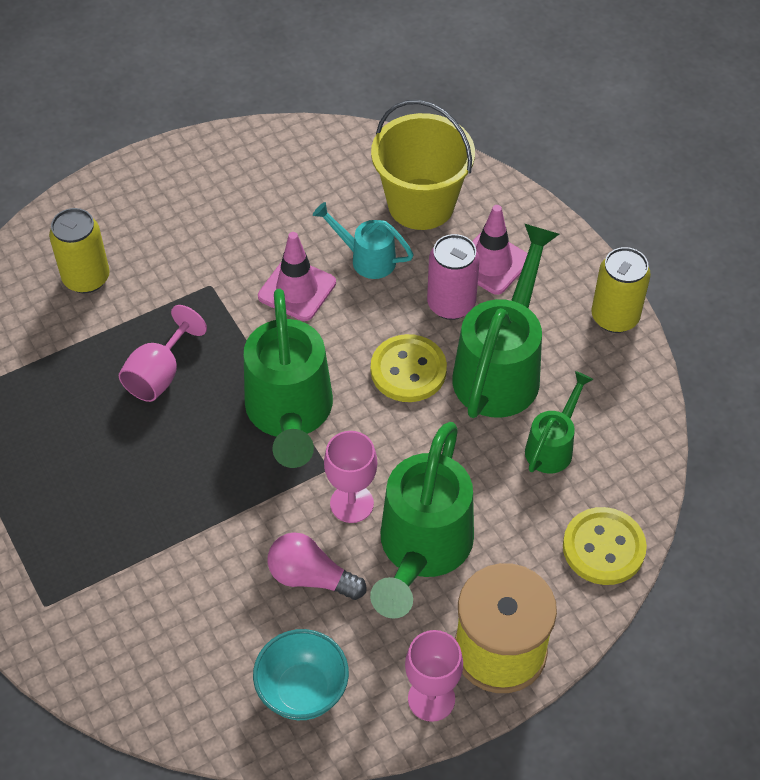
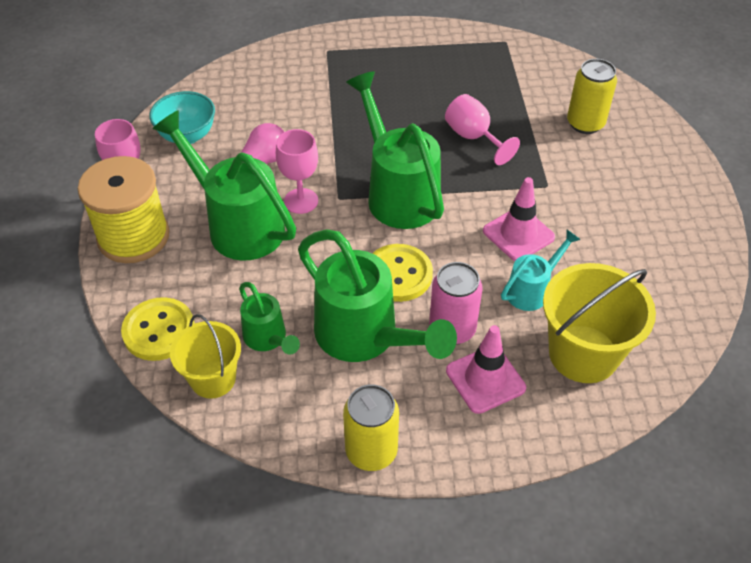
camera: 115 degrees right, 5 degrees down
(290, 414) = (398, 193): green watering can -> green watering can turned 45 degrees clockwise
(625, 469) = (213, 379): none -> yellow bucket

